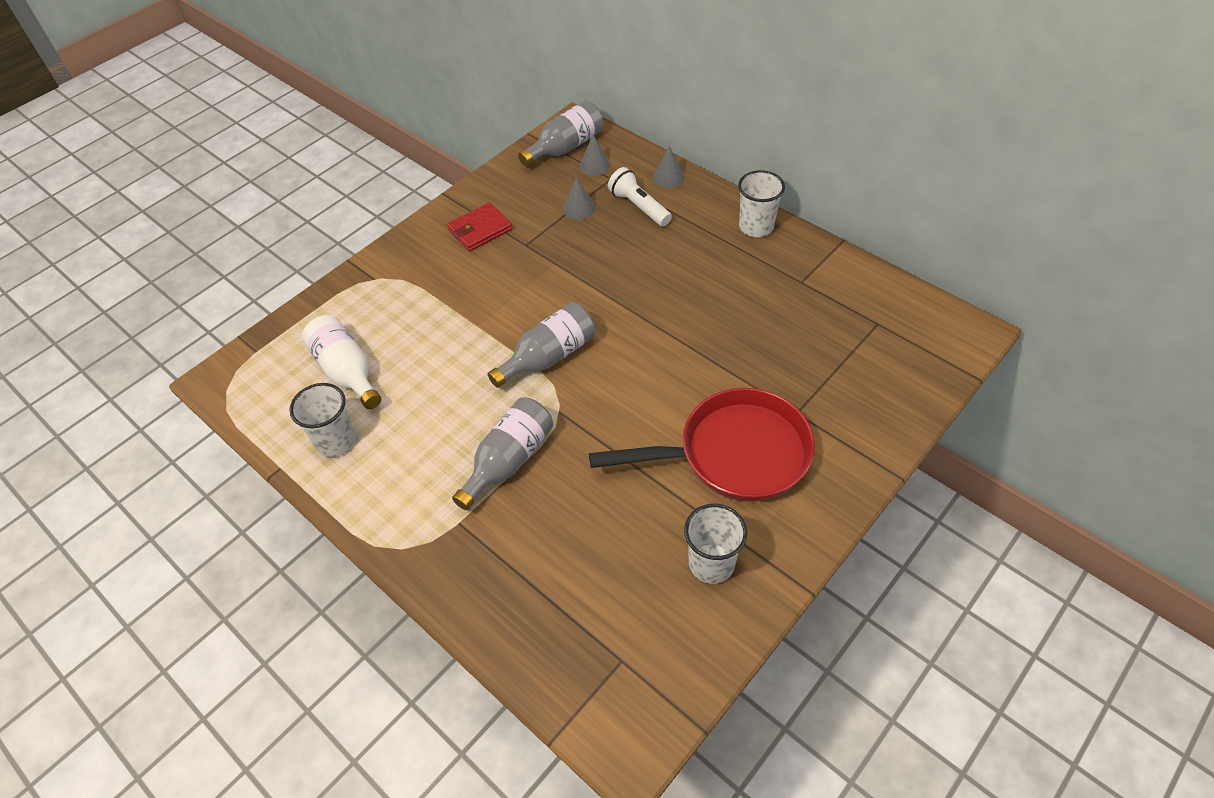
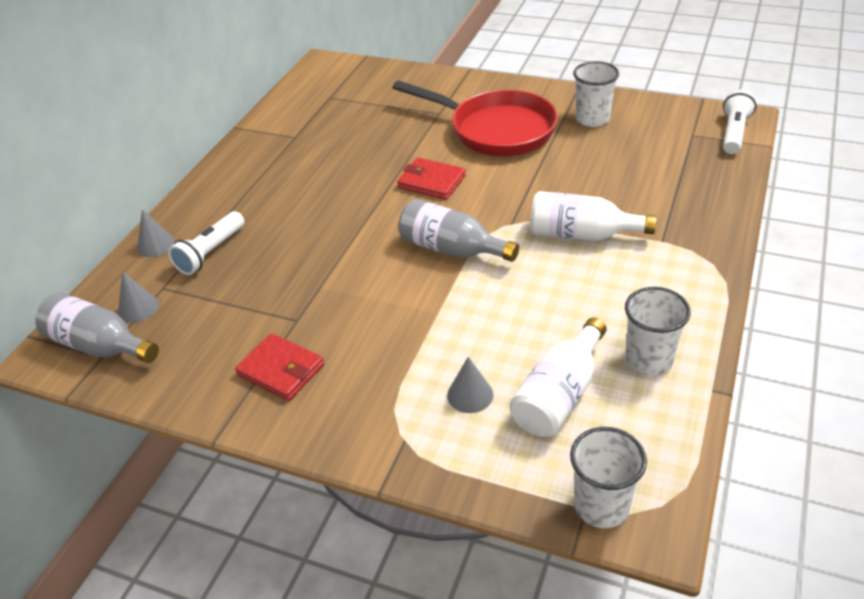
camera: 110 degrees left, 10 degrees down
(509, 460) = (582, 234): grey bottle -> white bottle
(579, 208) = (222, 297): grey cone -> grey cone (470, 394)
(600, 714) = (734, 133): none -> white flashlight
(661, 369) = (431, 182): none -> red wallet
(734, 454) = (495, 130): red pan -> red pan turned 150 degrees clockwise
(756, 227) = (227, 173): white cup -> white cup (601, 506)

